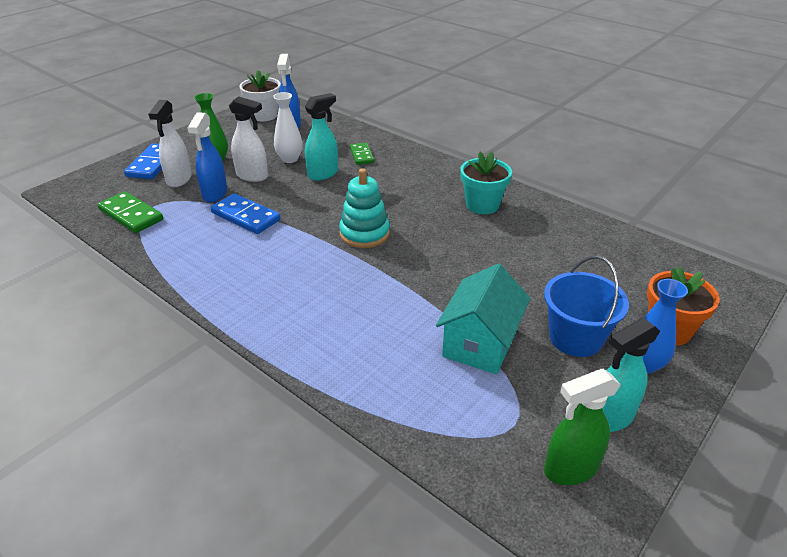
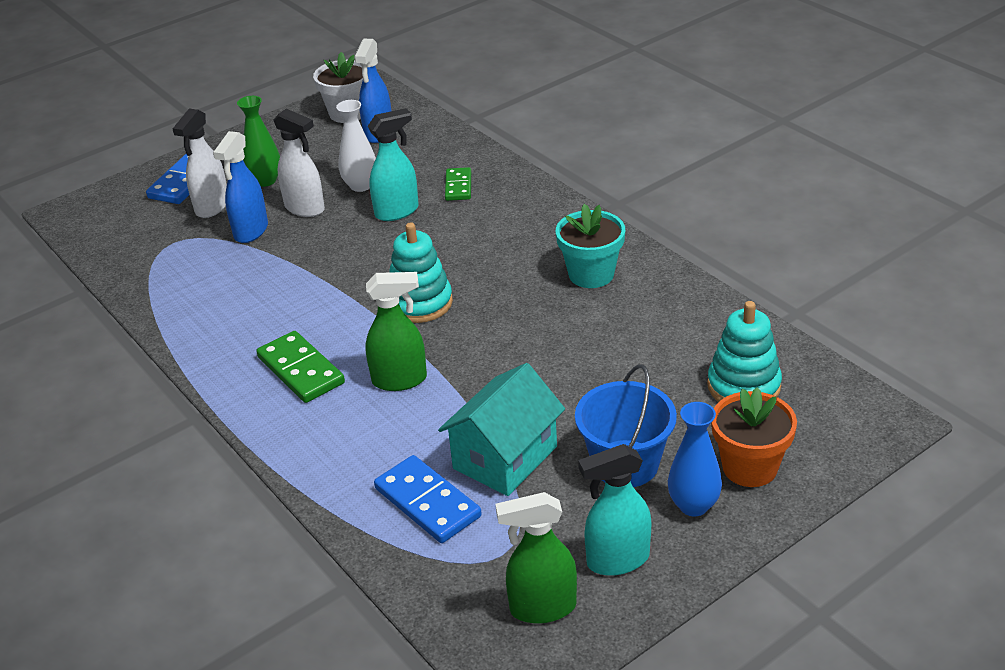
camera: 15 degrees right, 0 degrees up
(131, 215) = (143, 253): green domino -> green domino (300, 370)
(246, 216) = (280, 266): blue domino -> blue domino (427, 502)
(371, 291) = (400, 380): none -> green spray bottle
(630, 271) = (743, 386): none -> turquoise stacking toy

